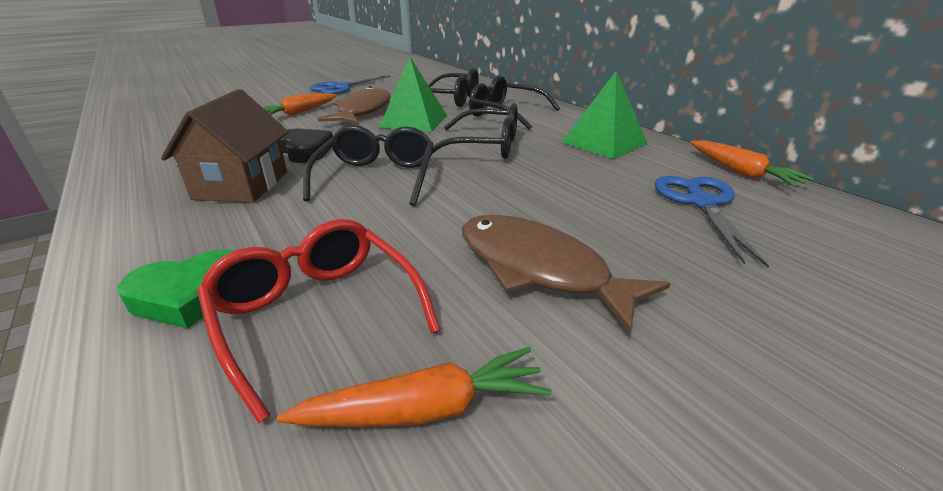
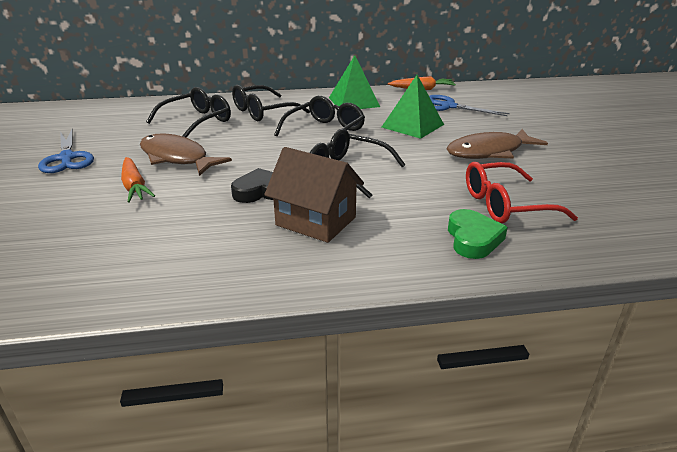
camera: 65 degrees left, 0 degrees up
(414, 121) = (238, 143): green pyramid -> green pyramid (412, 126)
(425, 409) = (572, 190): orange carrot -> none

